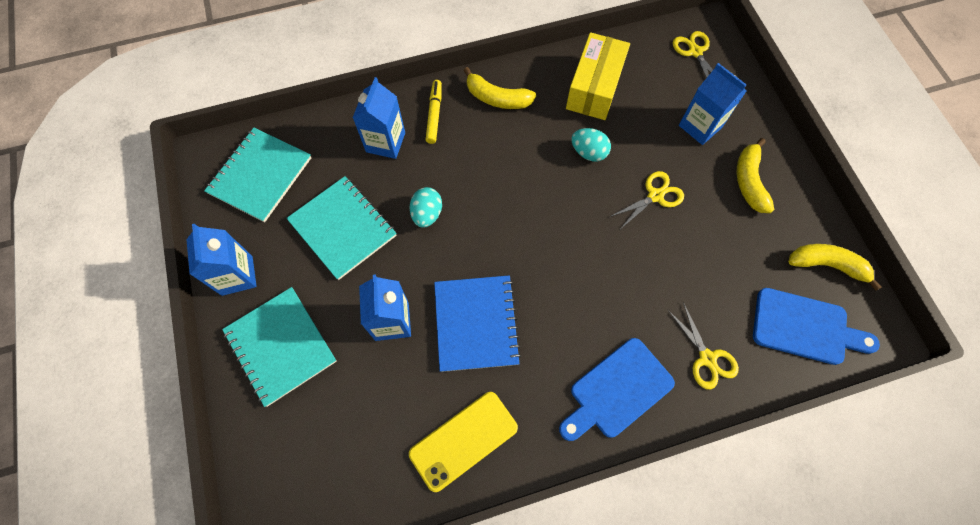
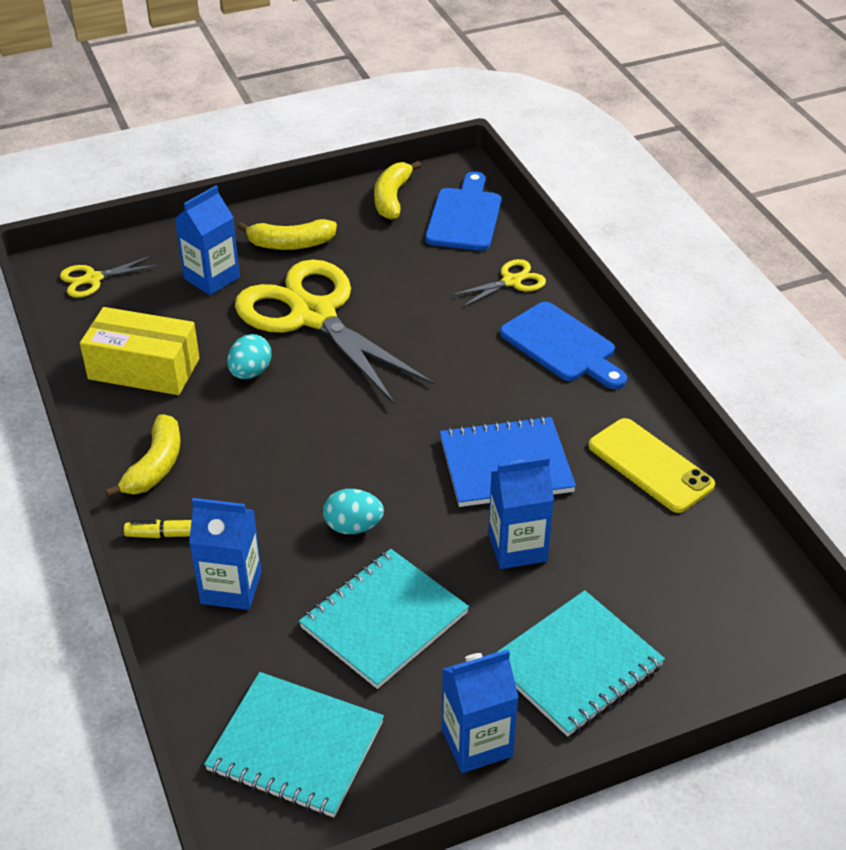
camera: 95 degrees left, 25 degrees down
(655, 196) = (313, 315): yellow scissors -> yellow scissors, size x2.32

